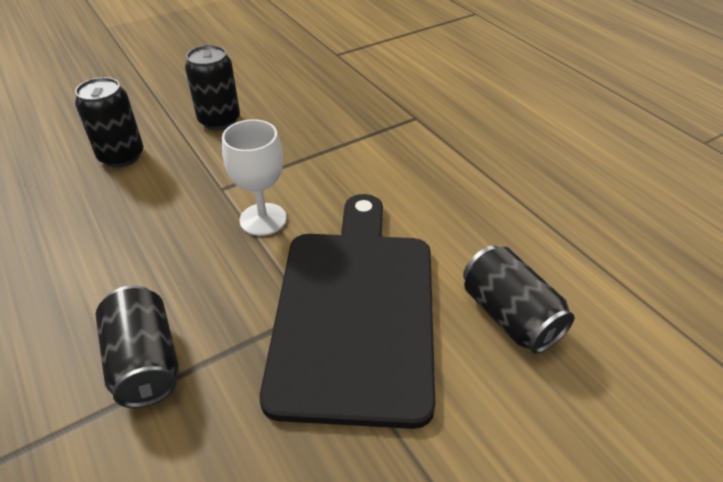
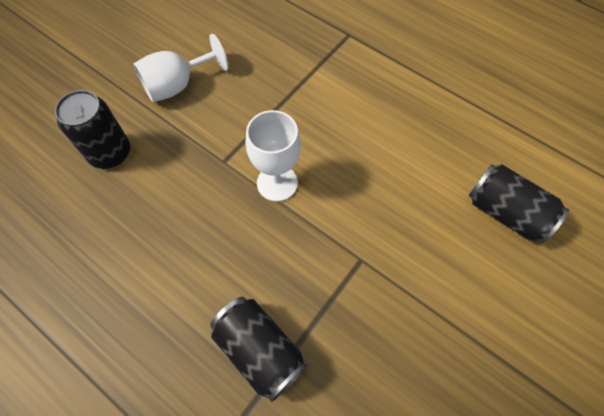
camera: 20 degrees left, 20 degrees up
(219, 120) = (178, 85): black can -> white goblet
(354, 311) = (394, 247): black cutting board -> none

